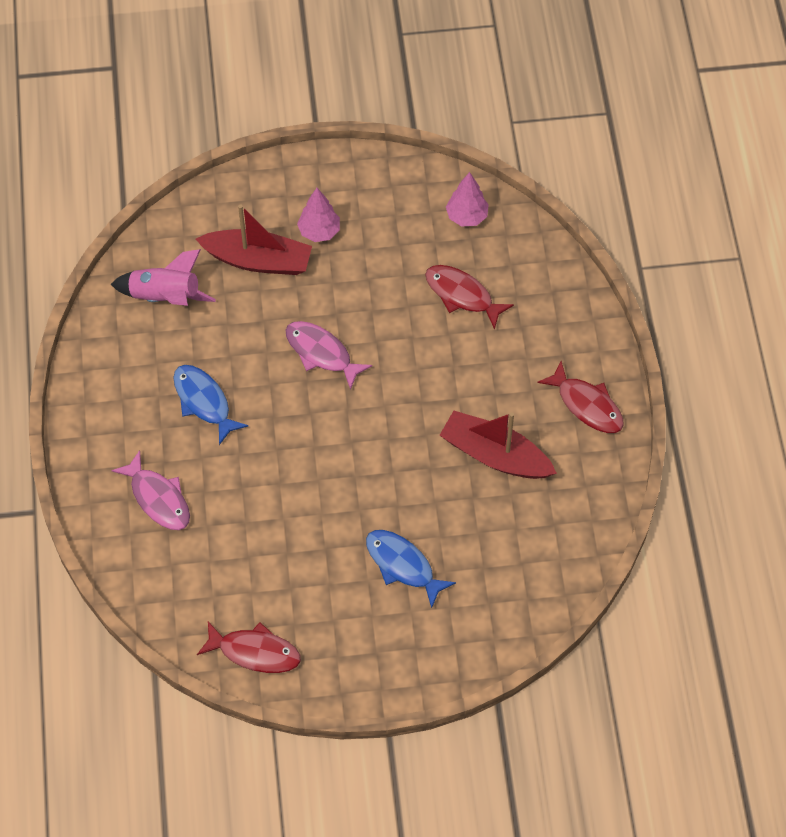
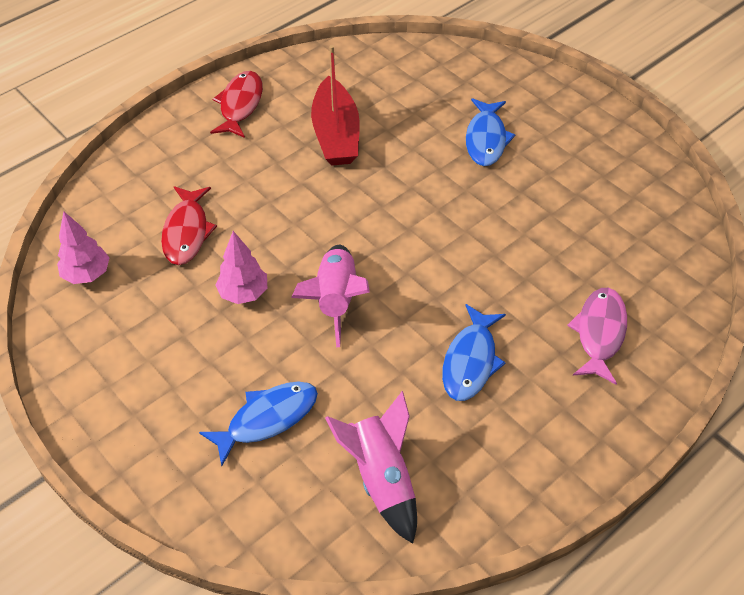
camera: 125 degrees left, 10 degrees down
(255, 652) = (651, 185): red fish -> none
(258, 260) = (267, 419): red boat -> blue fish
(319, 231) = (189, 385): pink tree -> pink tree (244, 293)
(321, 353) = (336, 300): pink fish -> pink rocket

